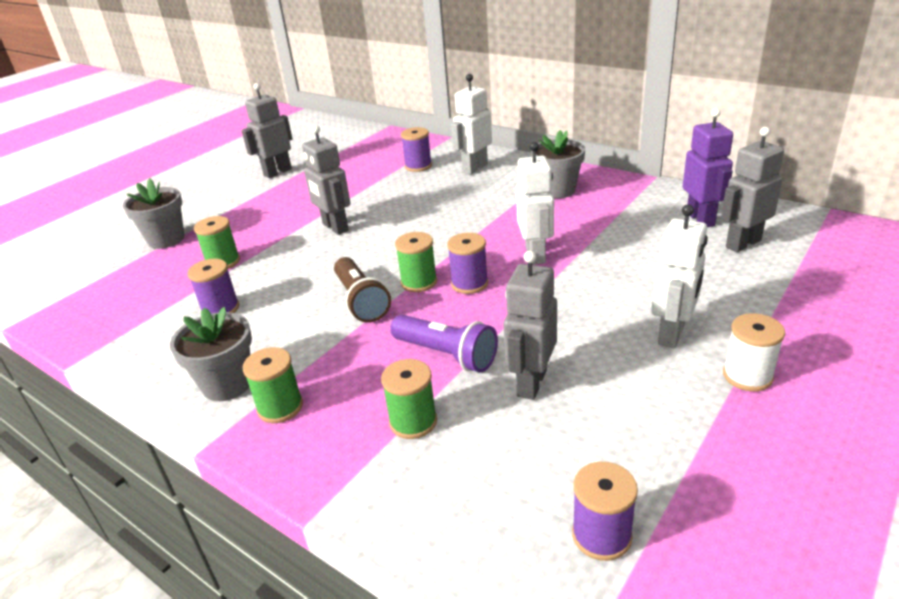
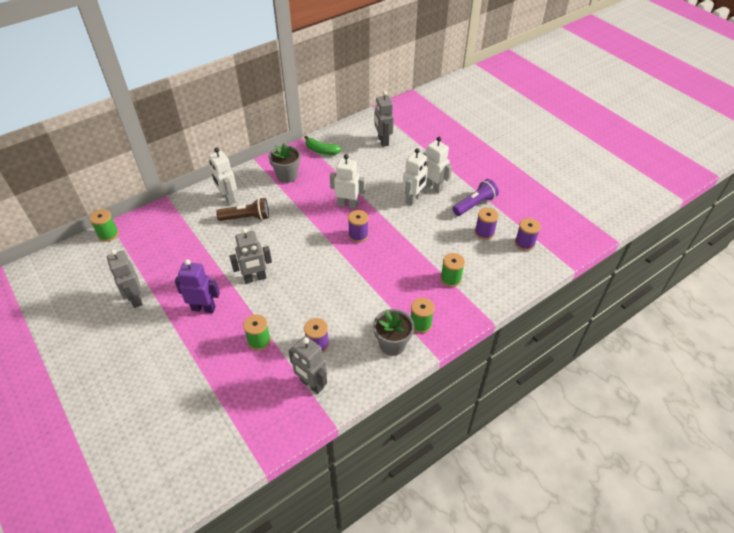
camera: 75 degrees left, 15 degrees up
(166, 239) = (198, 375): grey flower pot -> none
(361, 301) = (348, 280): brown flashlight -> brown flashlight (246, 218)
(418, 166) = (200, 222): purple spool -> purple spool (484, 232)
(419, 282) = (344, 253): green spool -> green spool (108, 234)
(446, 355) = (411, 257): purple flashlight -> purple flashlight (474, 204)
(531, 383) = (443, 236): grey robot -> grey robot (311, 384)
(611, 318) = (413, 199): none -> white robot
(644, 198) = (321, 151): none -> green banana
(700, 219) = (354, 143): purple robot -> purple robot (203, 308)
(747, 376) = (466, 179): white spool -> none

